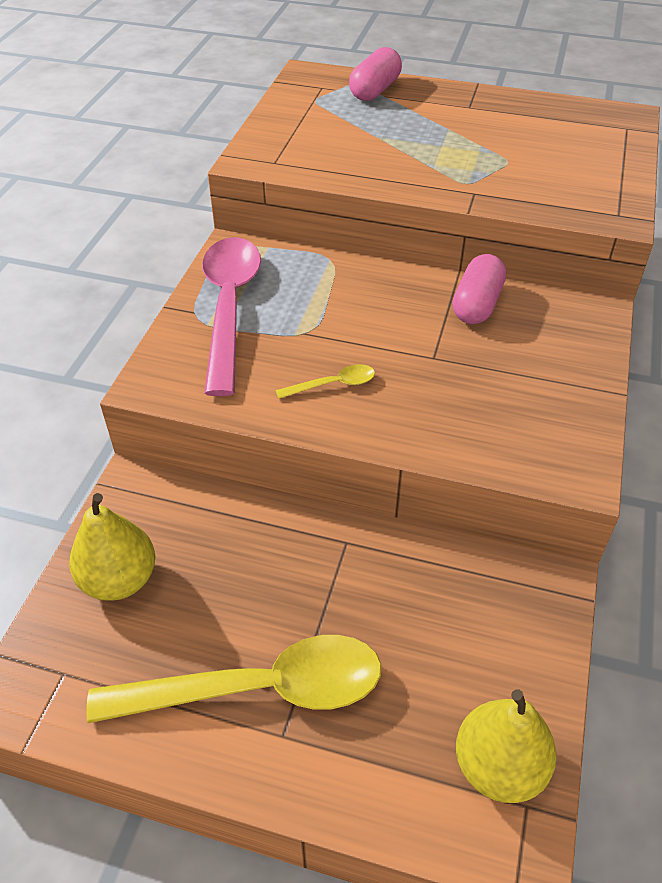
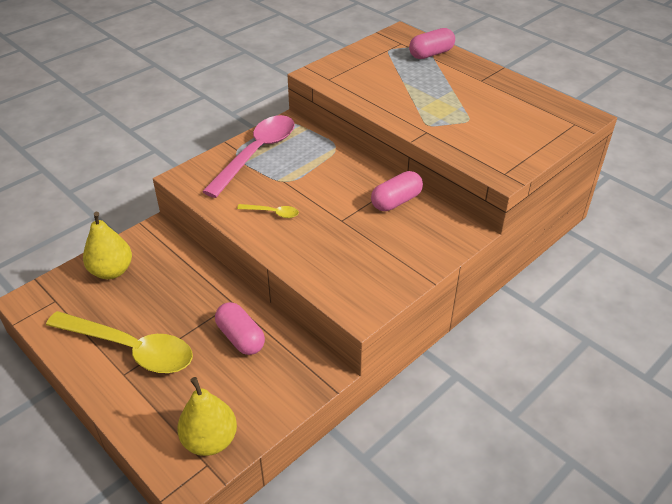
camera: 30 degrees right, 5 degrees down
(403, 588) = (240, 338): none -> pink capsule

